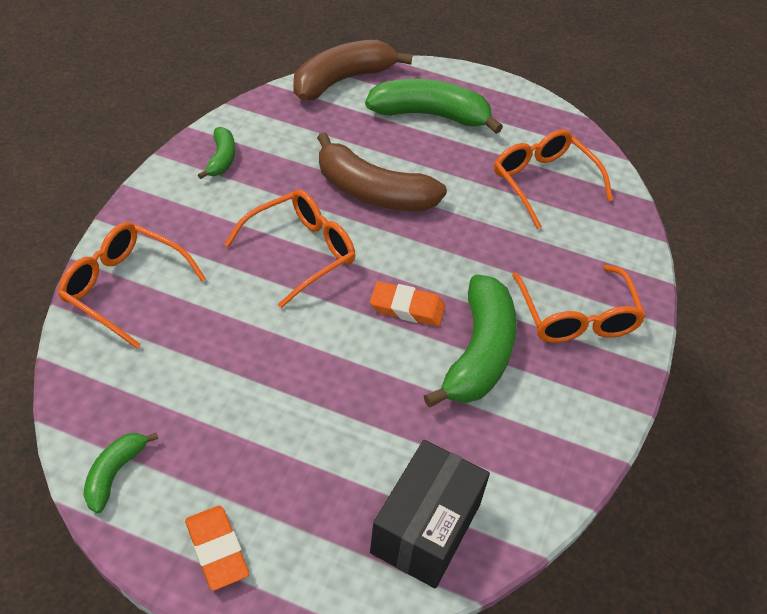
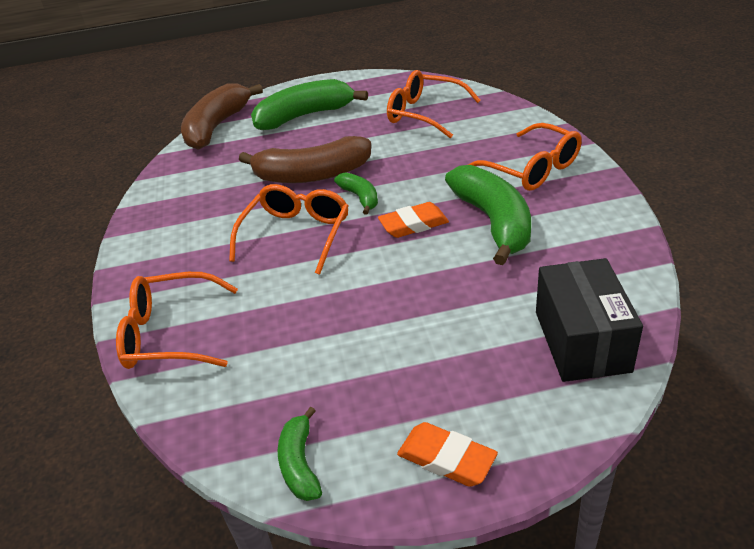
camera: 25 degrees left, 10 degrees down
(221, 159) = (168, 213): green banana -> green banana (360, 197)

